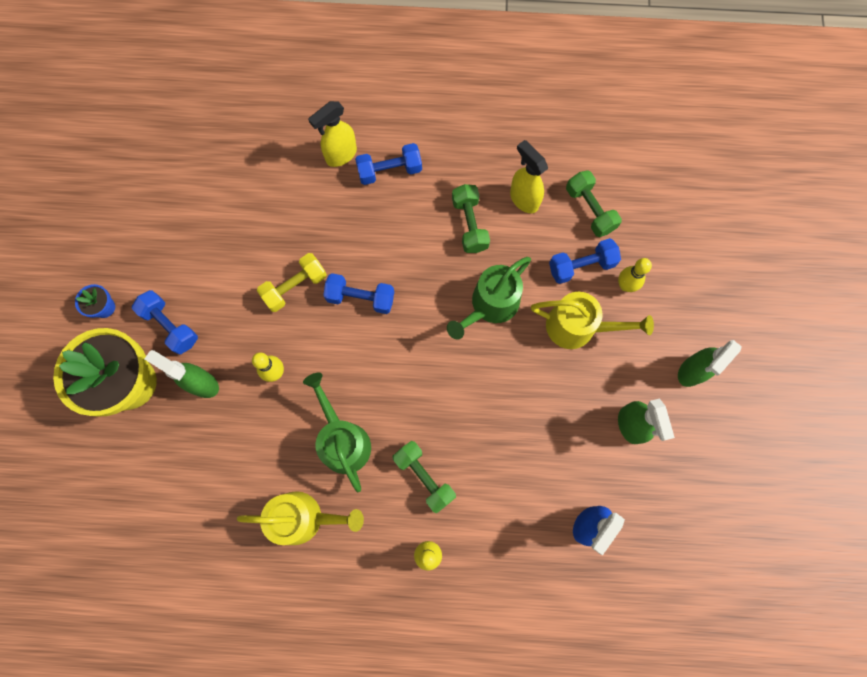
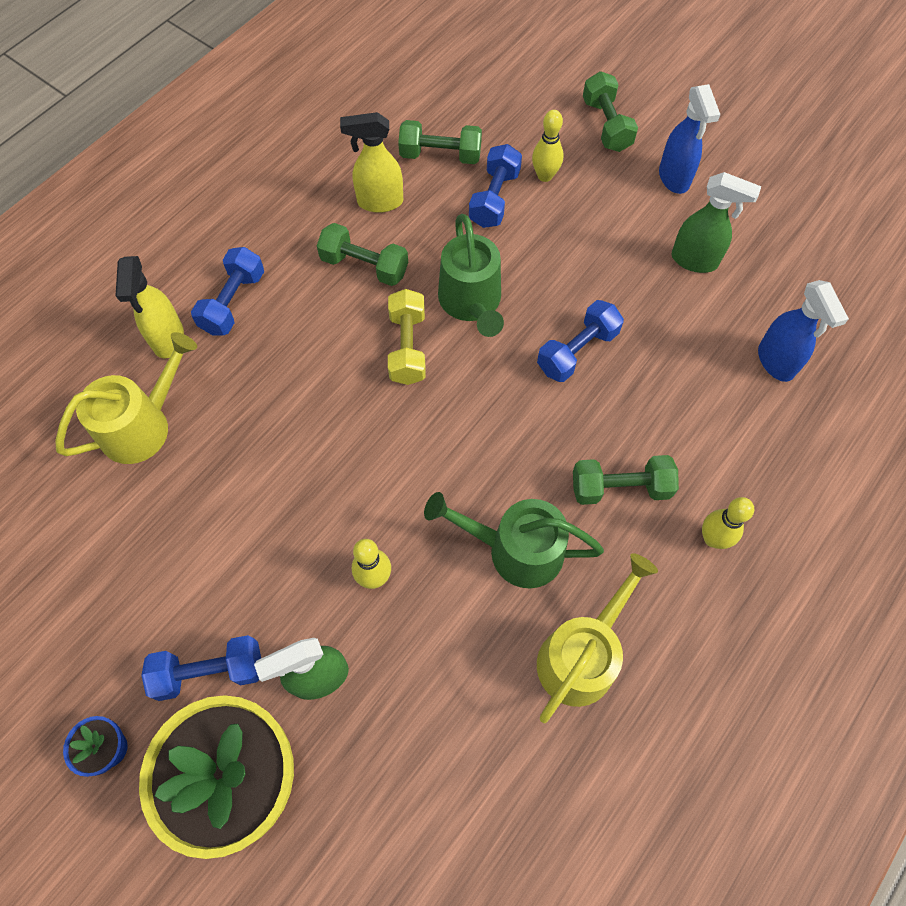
camera: 55 degrees left, 10 degrees down
(295, 287) = (285, 487): yellow dumbbell -> yellow dumbbell (407, 347)
(360, 298) = (358, 424): blue dumbbell -> blue dumbbell (577, 351)
(578, 327) = (557, 241): yellow watering can -> yellow watering can (143, 425)
(691, 371) = (674, 178): green spray bottle -> blue spray bottle
(702, 298) = (606, 125): none -> green dumbbell

